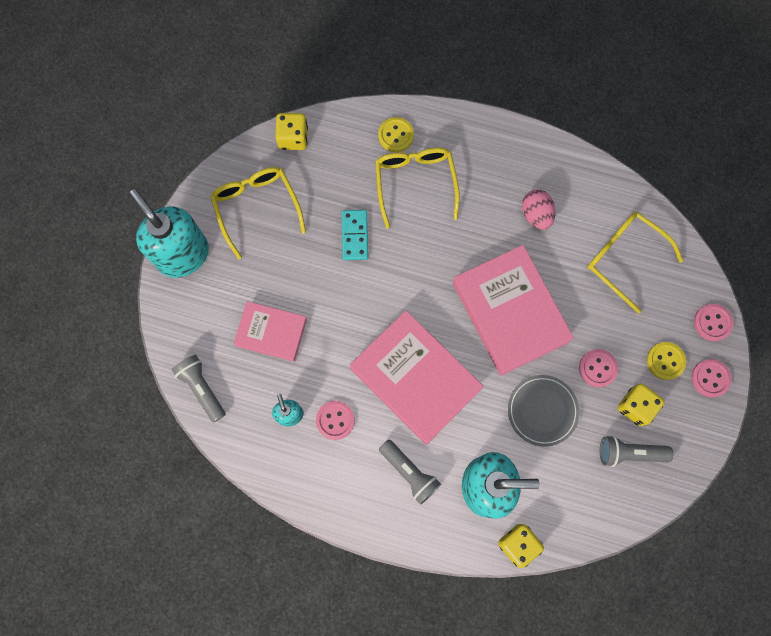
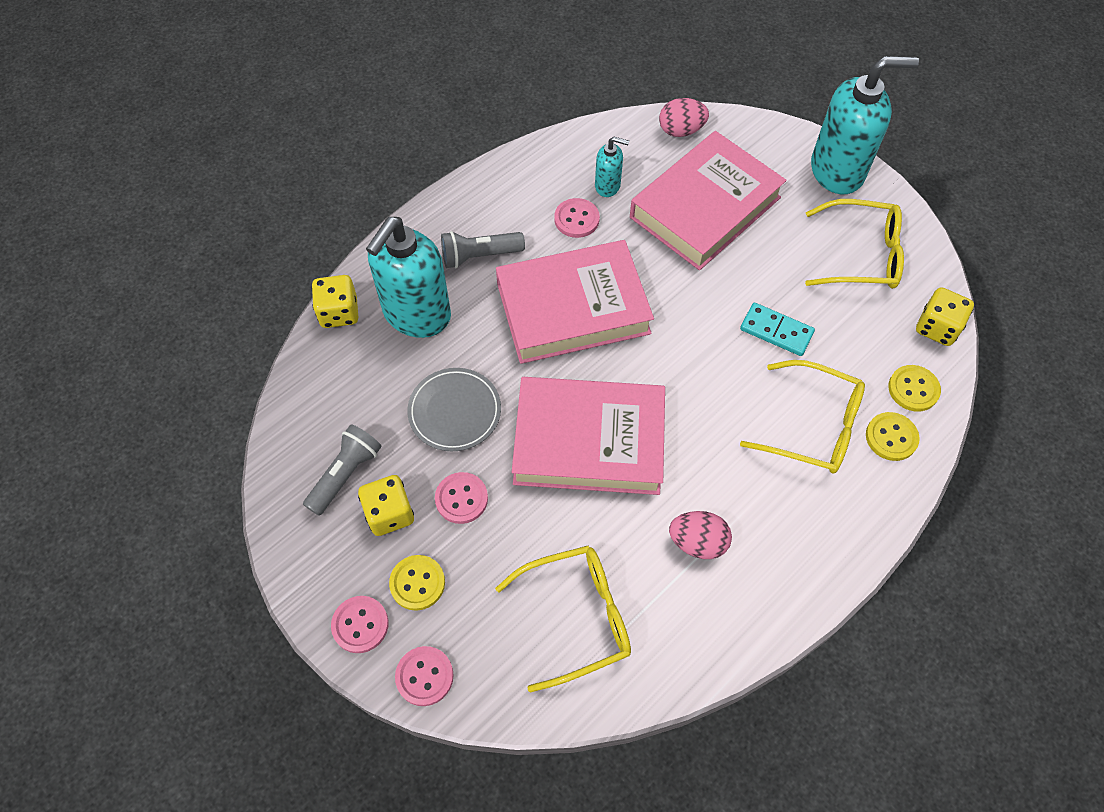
camera: 120 degrees right, 15 degrees down
(202, 388) = (681, 130): grey flashlight -> pink egg
(271, 332) = (705, 207): pink book -> pink book, size x1.73
(351, 135) = (913, 389): none -> yellow button

